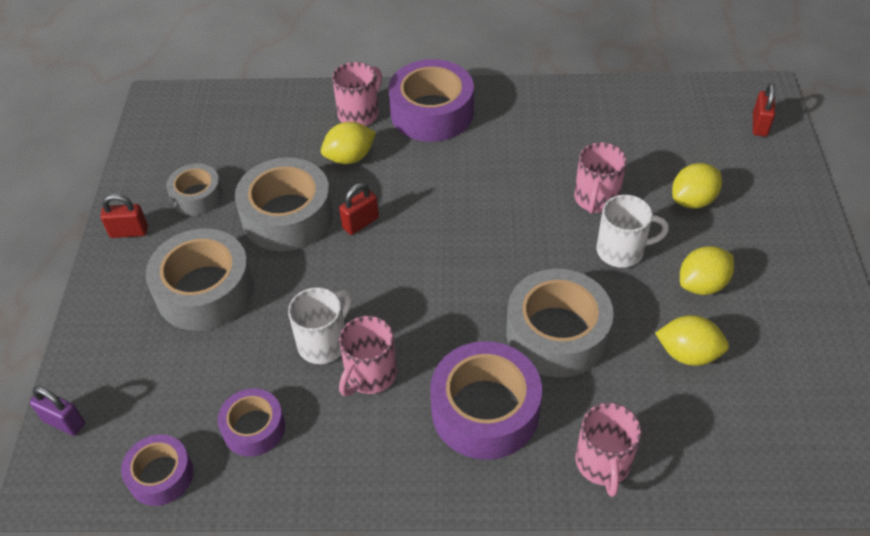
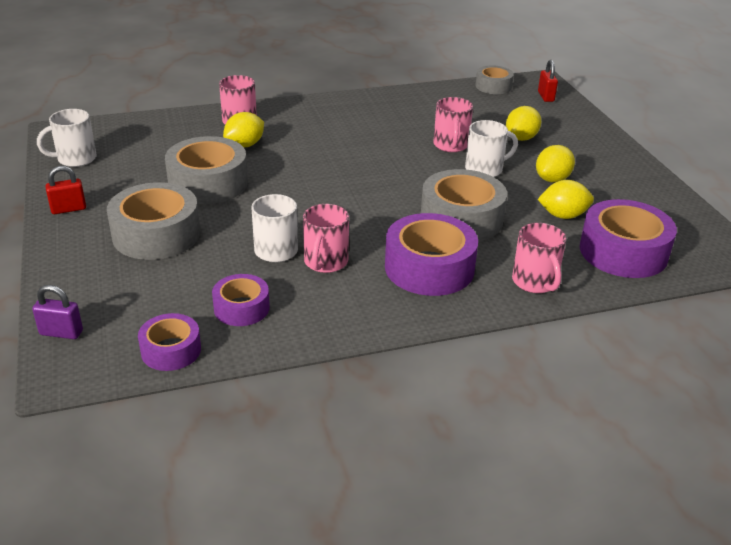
camera: 20 degrees left, 15 degrees down
(161, 151) = (75, 159): none -> white mug
(197, 196) = (122, 181): grey tape -> grey tape (493, 86)
(360, 223) = (273, 179): red padlock -> none
(432, 112) = (299, 114): purple tape -> purple tape (623, 252)

